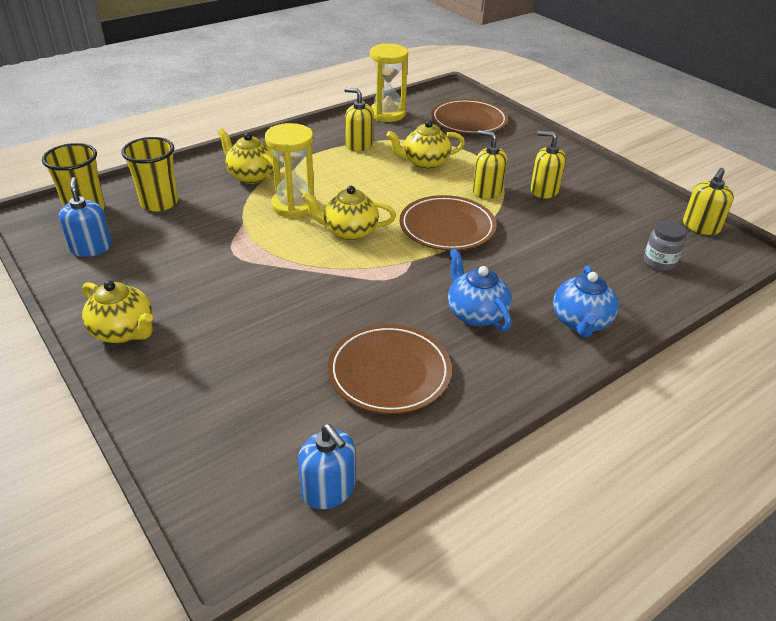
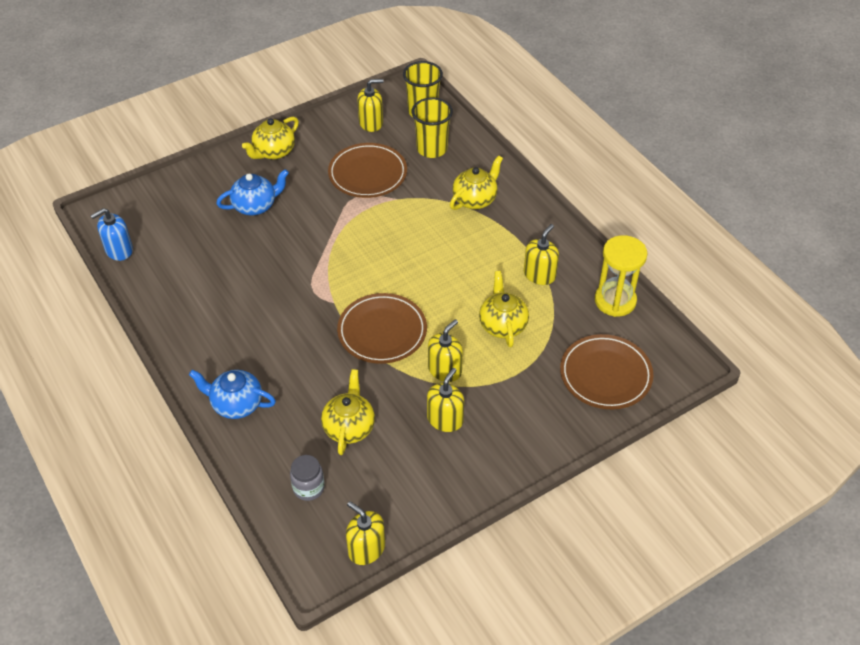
camera: 95 degrees right, 10 degrees up
(91, 248) = (371, 123): blue soap dispenser -> yellow soap dispenser
(294, 206) = (423, 228): yellow hourglass -> none
(349, 231) = (380, 264): yellow teapot -> yellow teapot (349, 427)
(389, 372) = (206, 281): brown plate -> brown plate (367, 173)
(476, 314) = (258, 337): blue teapot -> blue teapot (255, 206)

